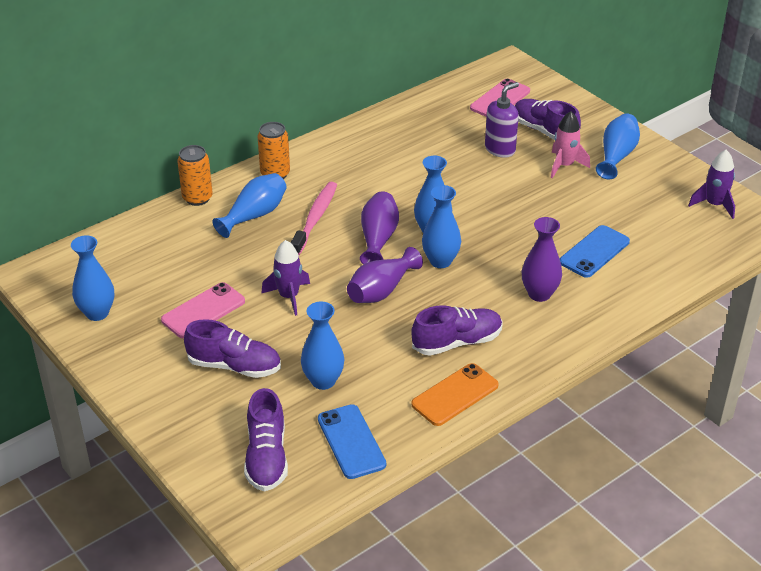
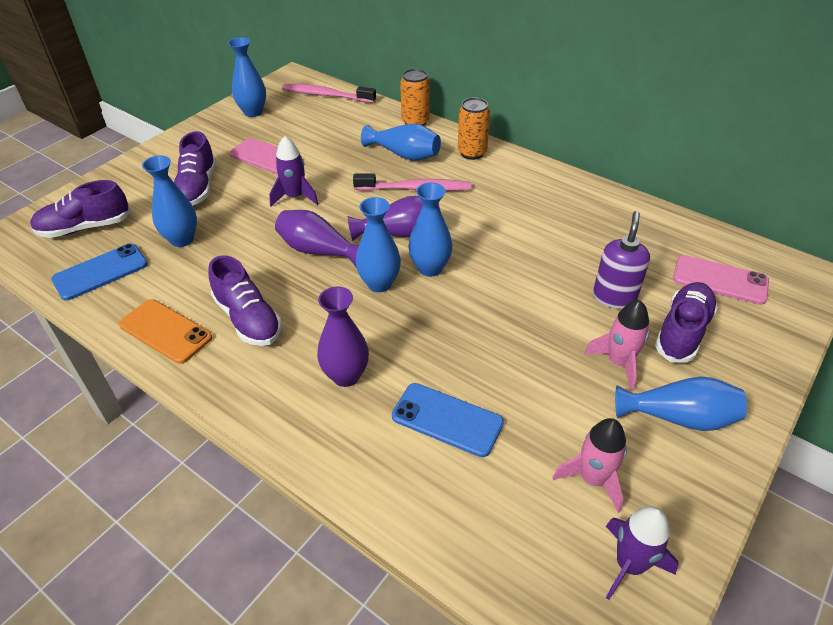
camera: 75 degrees right, 5 degrees up
(98, 251) = (326, 95): none -> pink toothbrush
(500, 149) = (614, 297): purple soap dispenser -> purple soap dispenser turned 105 degrees counterclockwise
(655, 202) = (593, 479): none -> pink rocket

